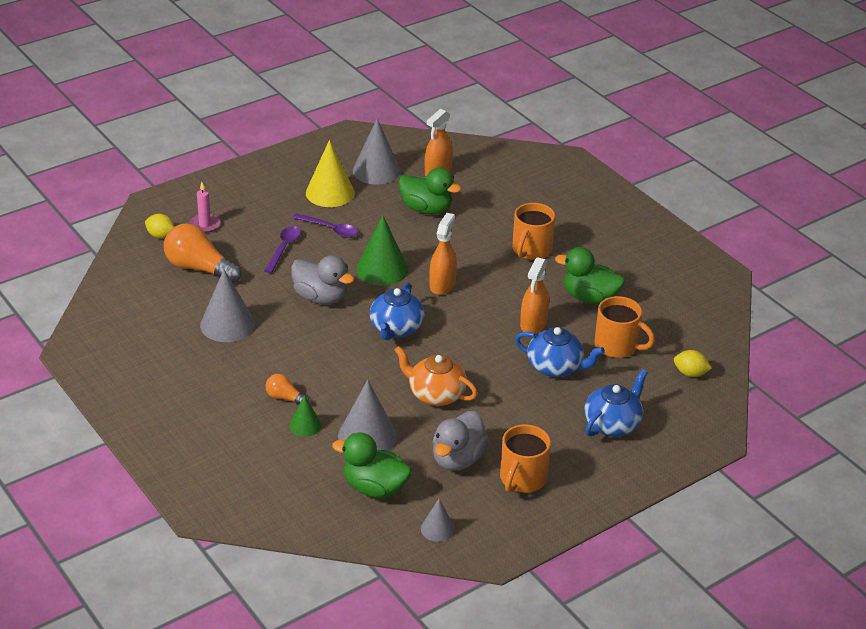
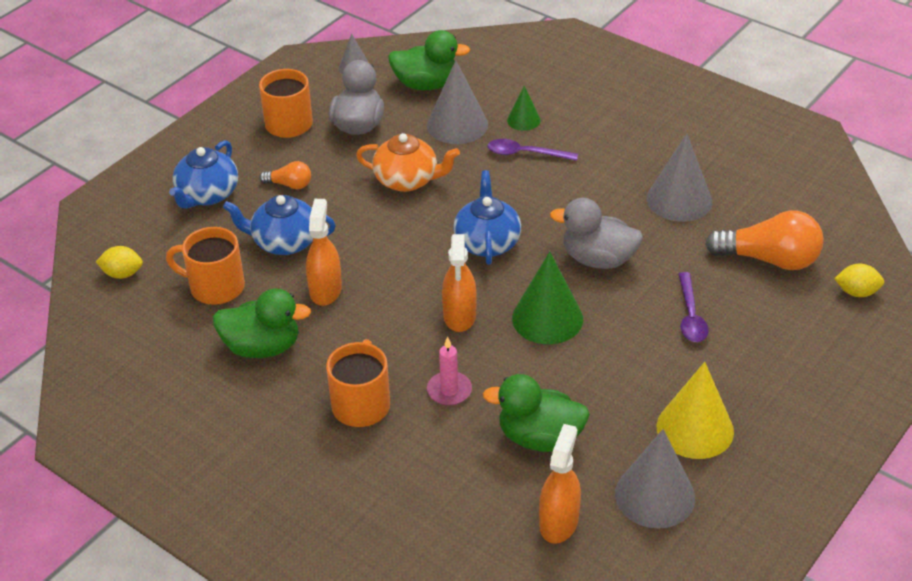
camera: 165 degrees right, 5 degrees up
(205, 225) = (818, 324): pink candle -> pink candle (449, 390)
(285, 398) = (560, 140): orange light bulb -> orange light bulb (289, 185)
(330, 229) = (652, 363): purple spoon -> purple spoon (525, 154)

